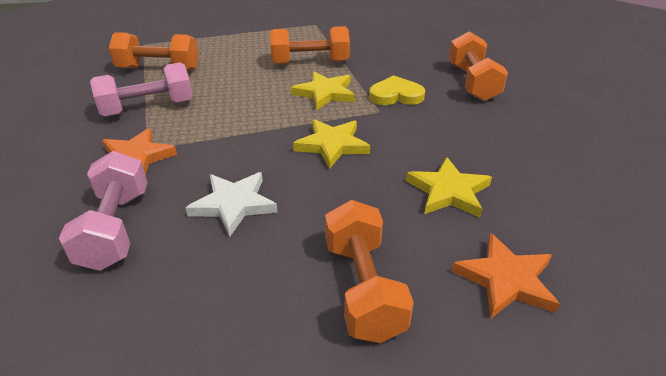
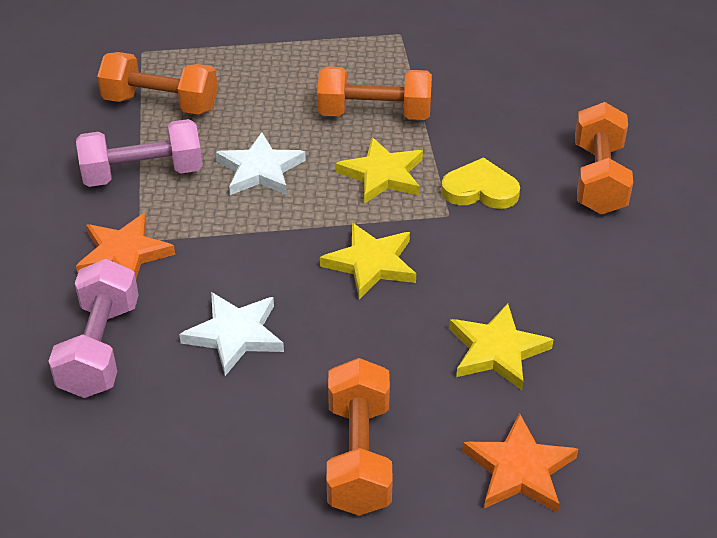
camera: 10 degrees right, 5 degrees up
(236, 98) = (260, 170): none -> white star

